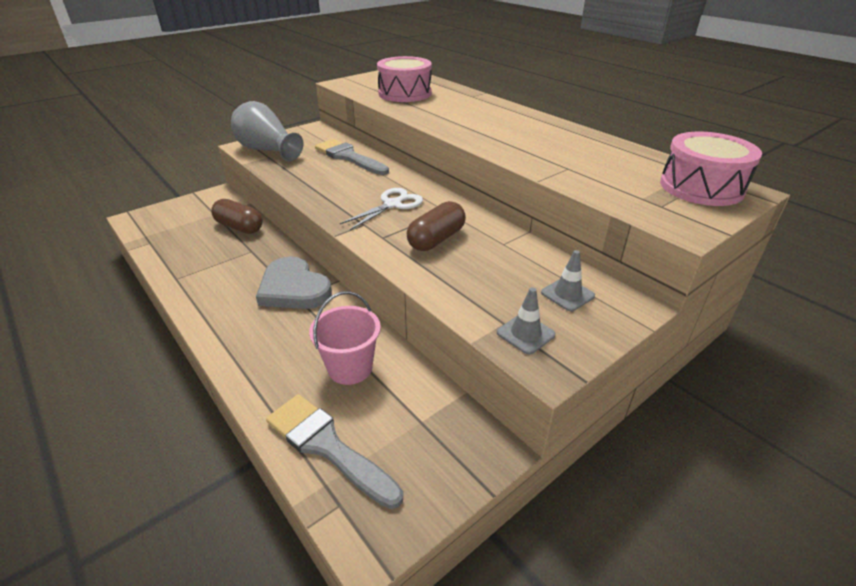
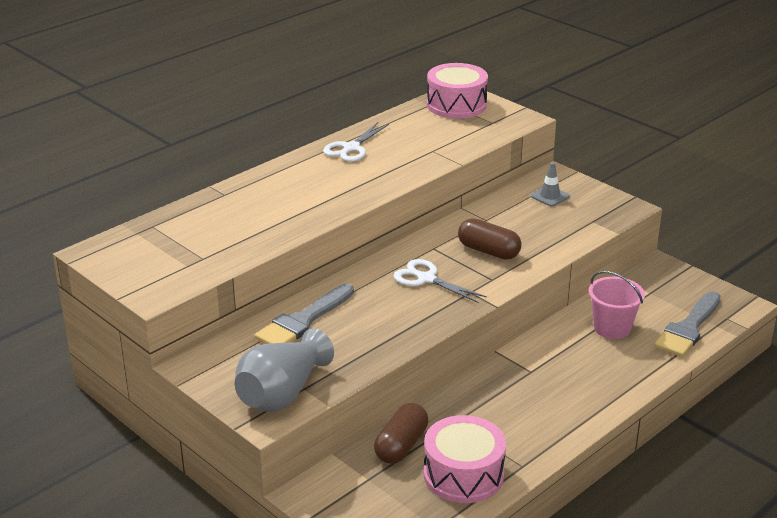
camera: 95 degrees left, 5 degrees down
(293, 288) = (517, 376): grey heart -> none
(405, 93) = (212, 240): pink drum -> pink drum (463, 474)
(525, 334) = (601, 213): grey traffic cone -> none
(563, 134) = (351, 148): none -> white scissors

